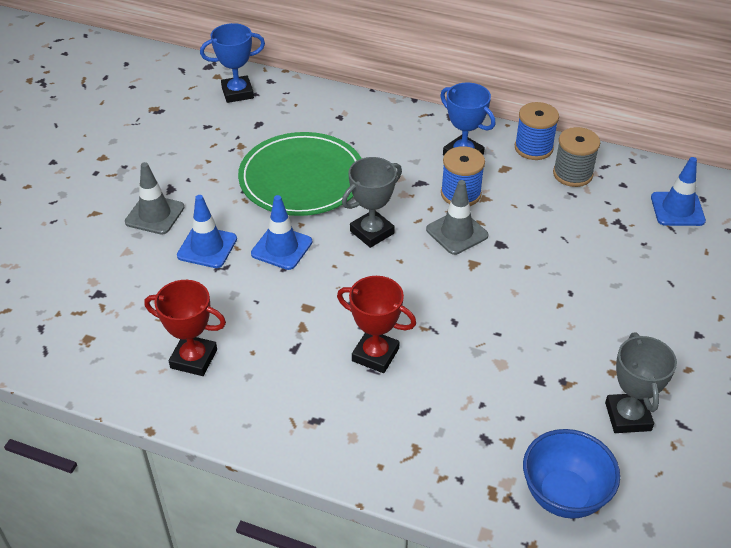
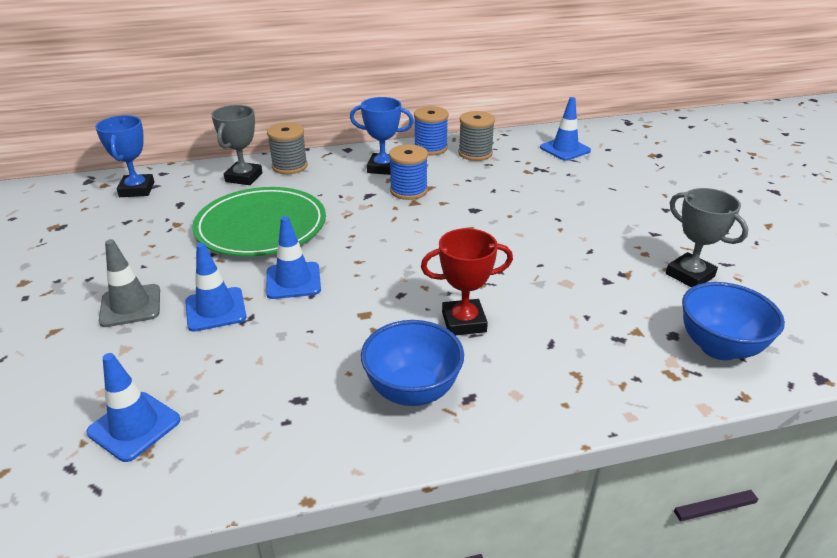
camera: 35 degrees left, 10 degrees down
(92, 318) = (134, 426): none -> blue traffic cone
(194, 359) = (292, 407): red trophy -> none
(237, 93) = (137, 190): blue trophy -> blue trophy turned 45 degrees counterclockwise
(282, 392) = (412, 391): none -> blue bowl
(372, 232) = (364, 239): grey trophy -> grey trophy (244, 177)
(380, 117) = (290, 166): none -> grey spool
(457, 232) = (433, 214): grey traffic cone -> none

